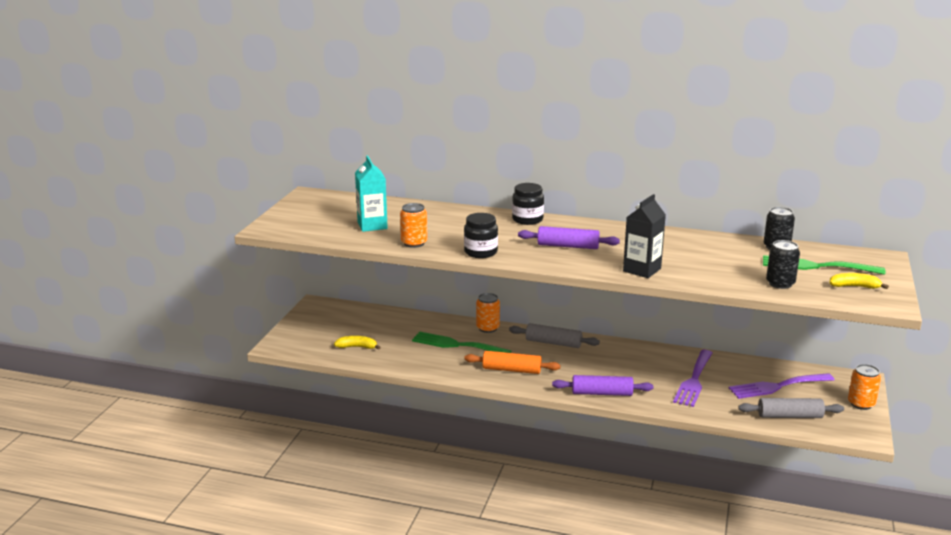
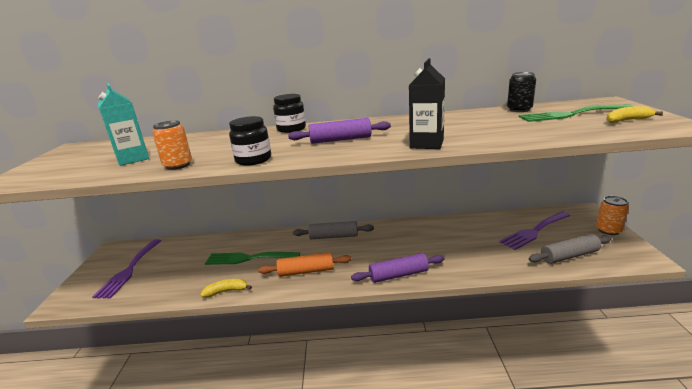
camera: 15 degrees left, 0 degrees up
(357, 347) = (149, 284): yellow banana -> yellow banana (226, 291)
(487, 328) = (273, 236): orange can -> none
(694, 380) = (467, 242): purple fork -> purple fork (129, 270)
(780, 283) = (563, 130): black can -> none

